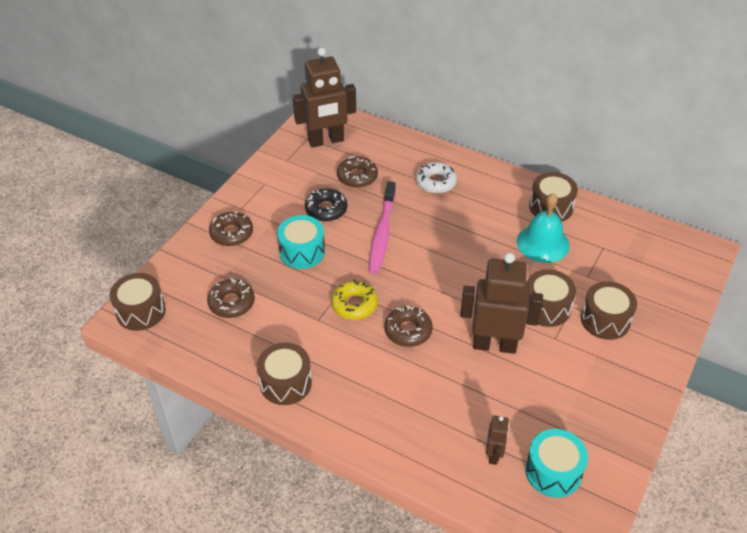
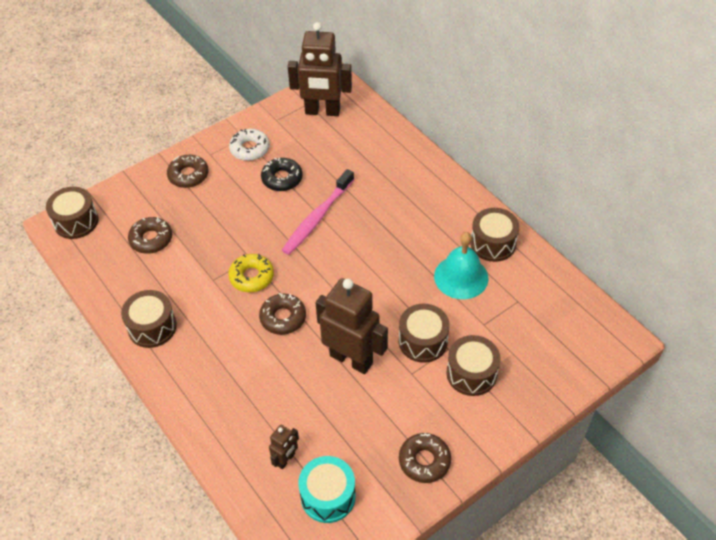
camera: 25 degrees right, 5 degrees up
(302, 251) = (237, 212): turquoise drum -> none
(357, 177) = (329, 155): brown donut -> brown donut (424, 461)
(436, 182) = (398, 183): white donut -> white donut (250, 149)

